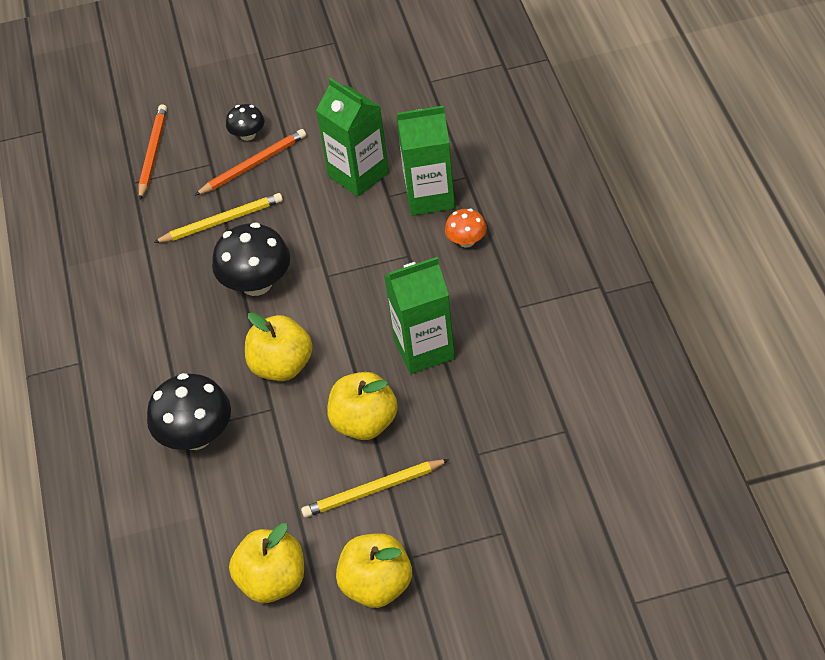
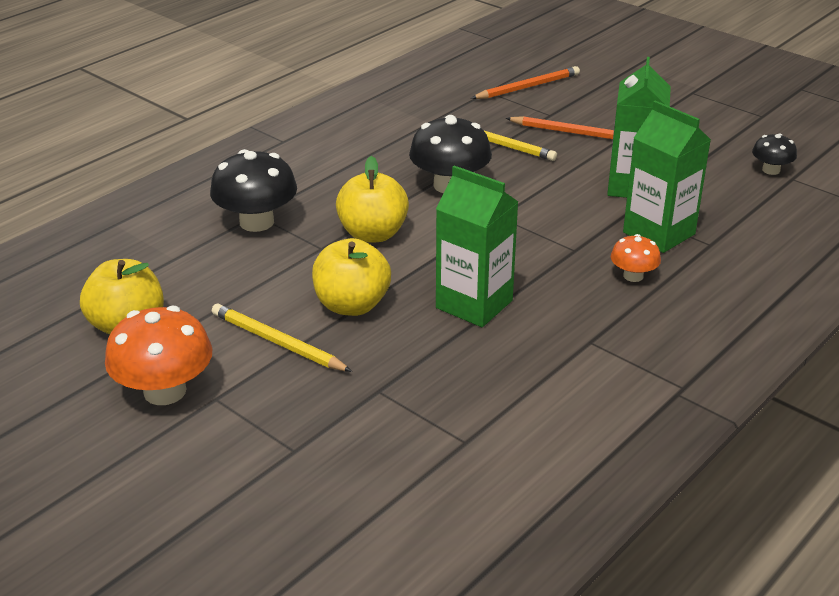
camera: 50 degrees right, 15 degrees down
(247, 135) = (603, 118): black mushroom -> black mushroom (771, 170)
(377, 586) = (165, 391): yellow apple -> orange mushroom

